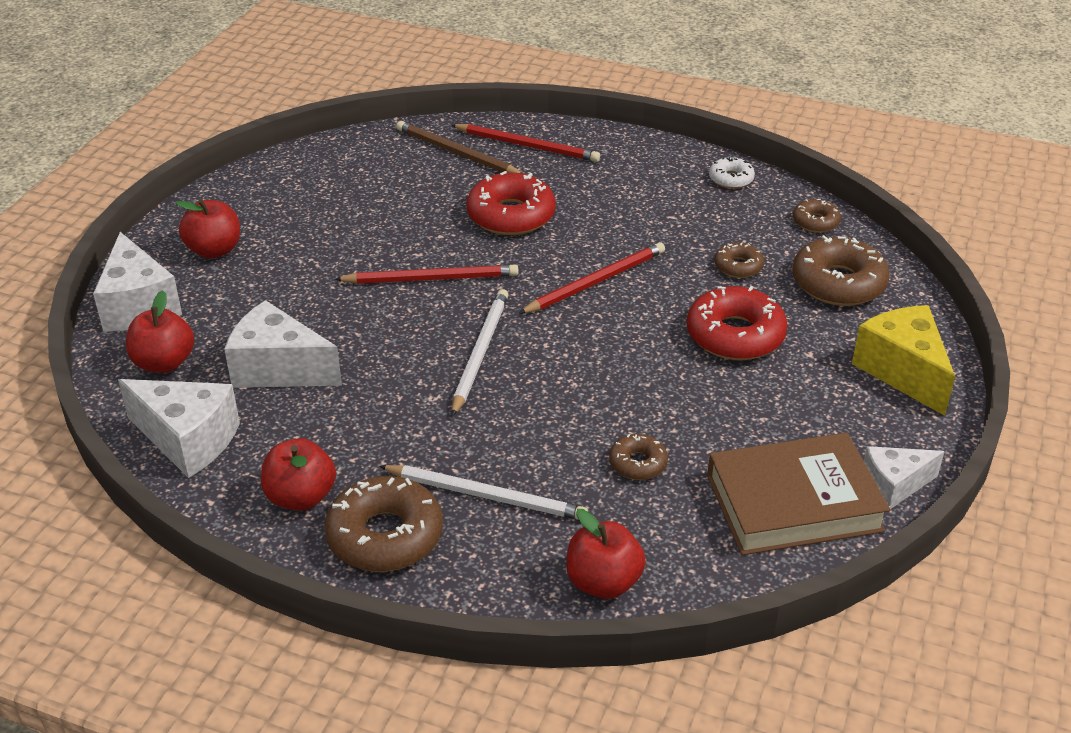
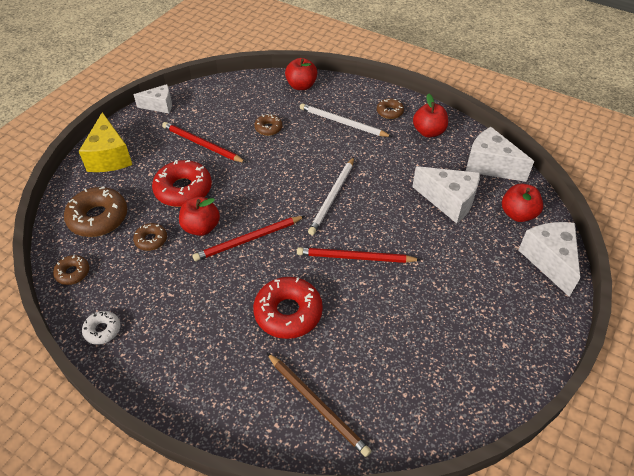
camera: 170 degrees left, 10 degrees up
(214, 250) = (511, 307): red apple -> red apple (201, 227)
(385, 536) = (389, 112): brown donut -> brown donut, size x0.53
(527, 146) = (252, 405): red pencil -> red pencil (202, 144)
(794, 503) = (207, 104): brown book -> none

